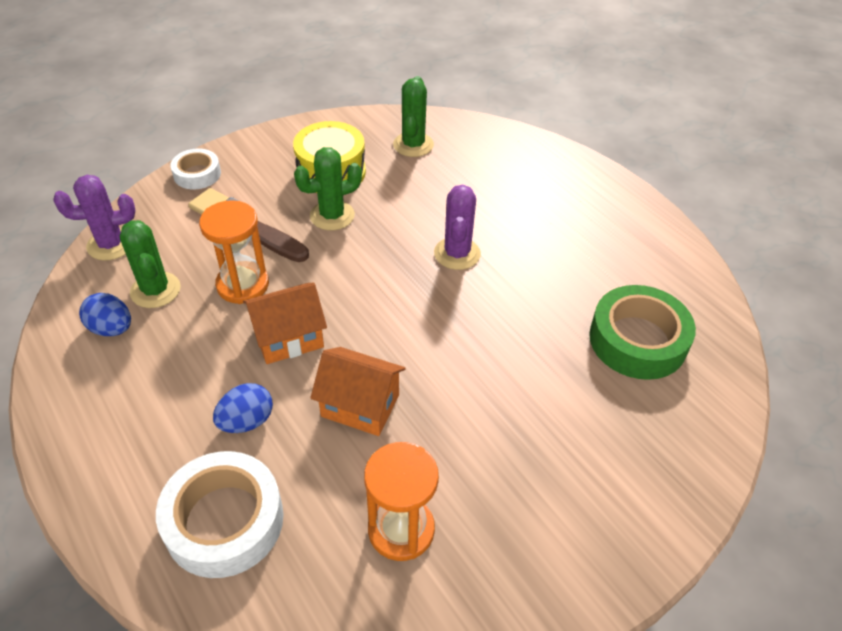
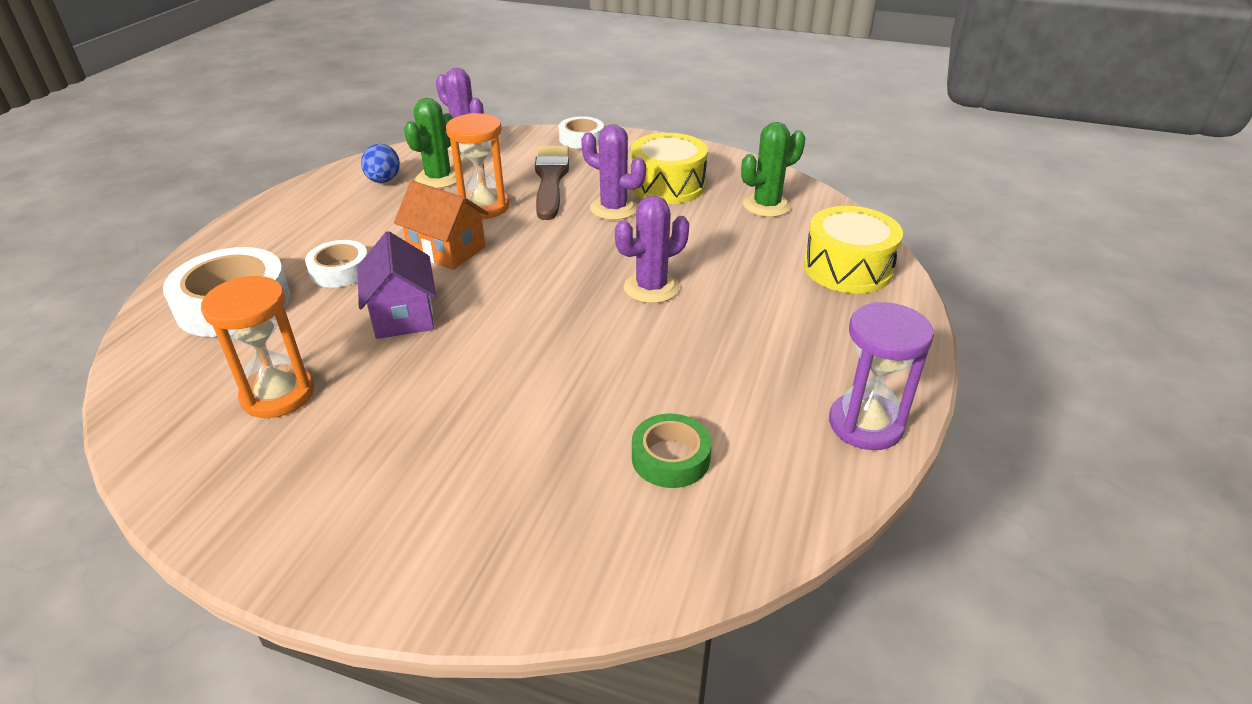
camera: 55 degrees right, 10 degrees down
(246, 421) = (340, 270): blue egg -> white tape
(332, 216) = (614, 208): green cactus -> purple cactus
(360, 405) = (403, 315): orange house -> purple house
(520, 158) = (847, 268): none -> yellow drum
(637, 340) = (670, 458): green tape -> green tape, size x0.58
(668, 245) = (865, 424): none -> purple hourglass

